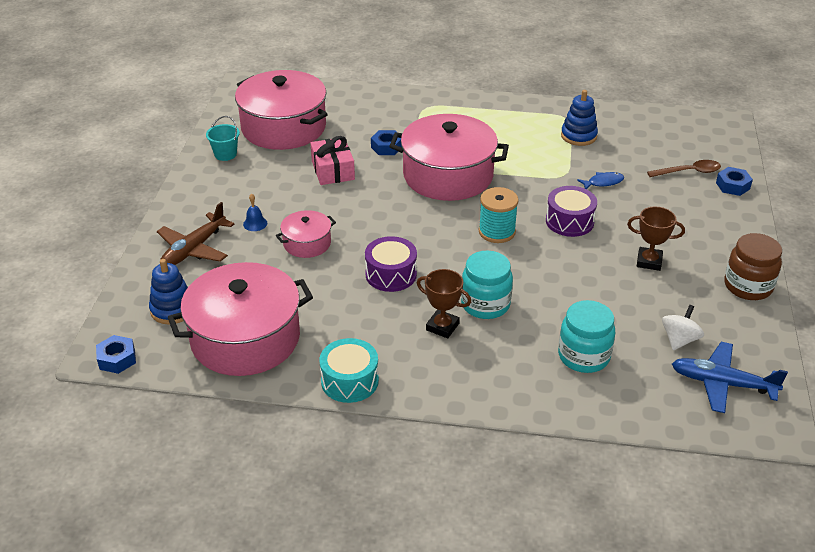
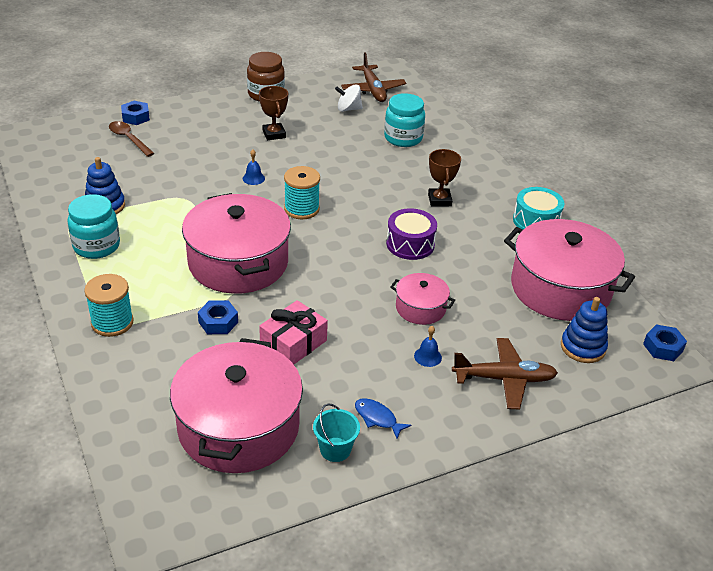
camera: 125 degrees left, 0 degrees up
(427, 108) = (112, 322): none -> turquoise spool
(485, 304) = (395, 189): turquoise jar -> turquoise jar (96, 246)
(569, 221) = (253, 178): purple drum -> blue bell
(603, 182) = (179, 175): blue fish -> blue fish (377, 418)
(722, 383) = (373, 90): blue plane -> brown plane

